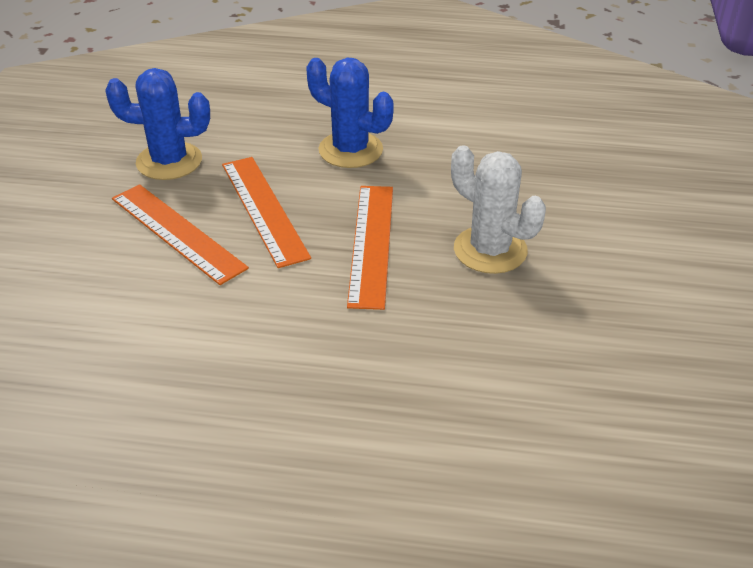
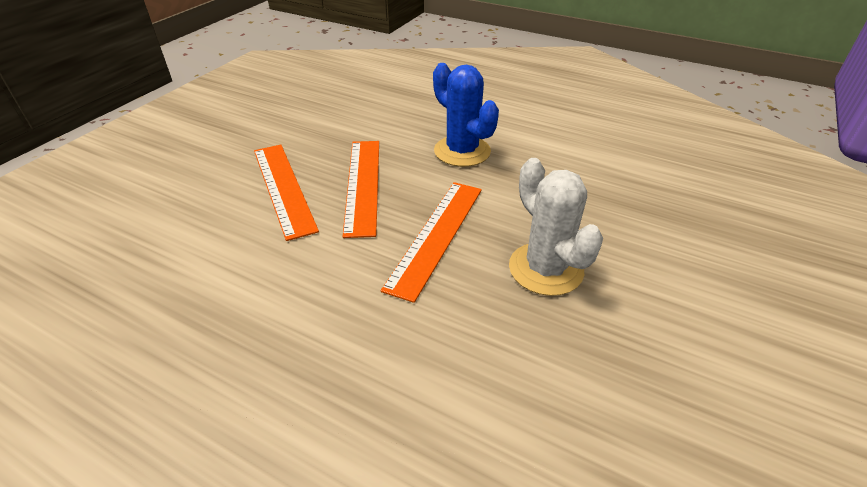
camera: 20 degrees right, 0 degrees up
(169, 161) = (315, 132): blue cactus -> none

